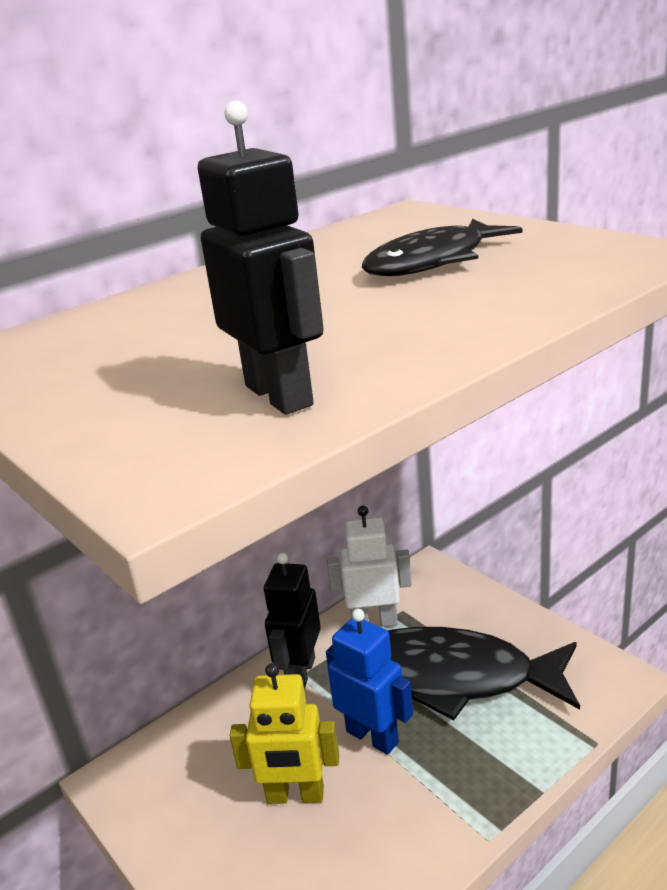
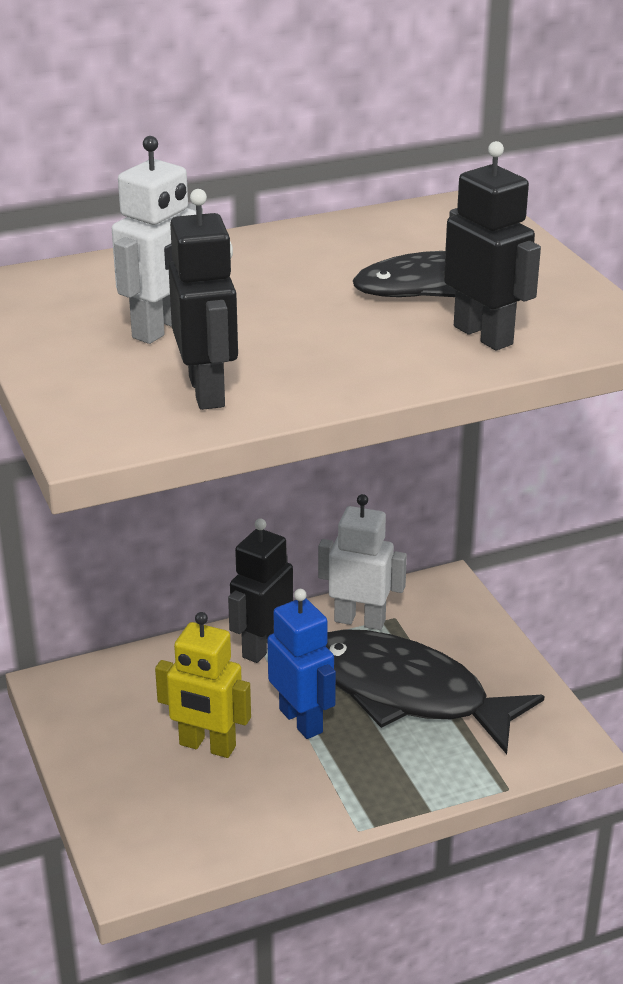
camera: 15 degrees right, 5 degrees up
(181, 353) = (162, 329): none -> white robot
(530, 282) = (483, 335): none -> black robot

